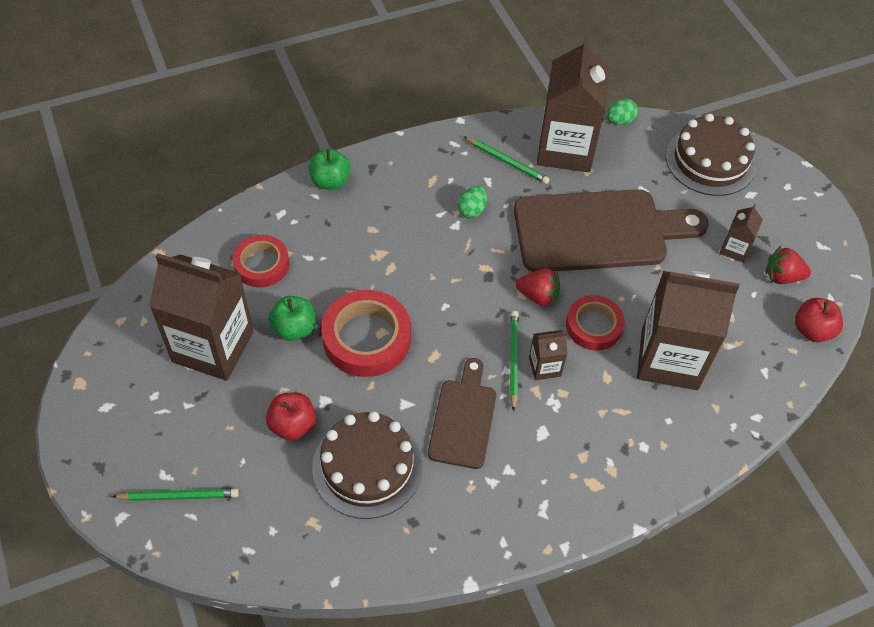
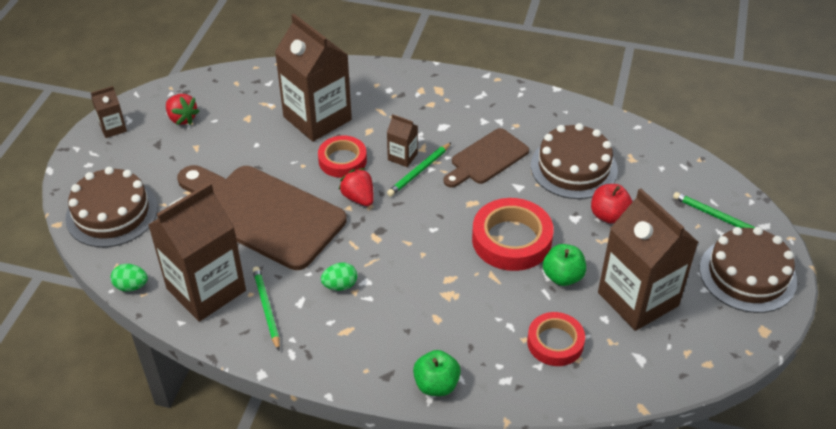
camera: 140 degrees left, 10 degrees down
(117, 438) = (747, 275): none -> brown cake
(734, 249) = (187, 149): brown carton -> brown carton (113, 128)
(812, 330) = (209, 85): red apple -> none

